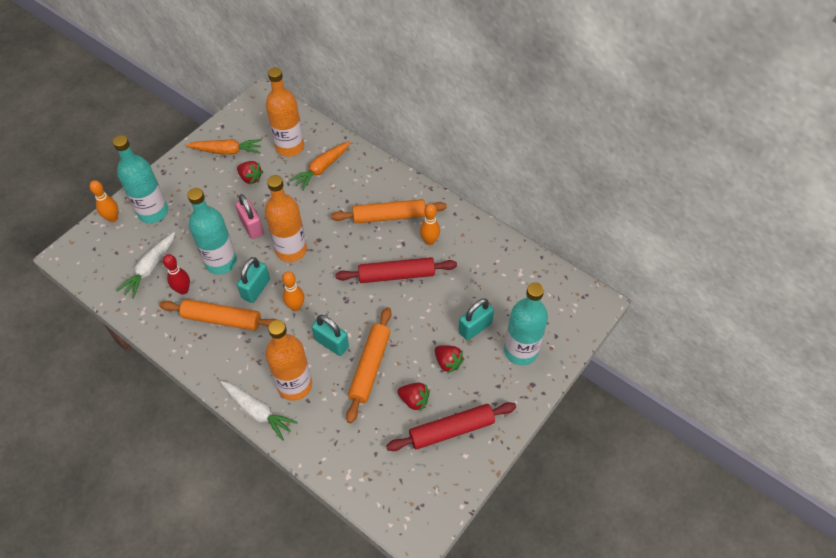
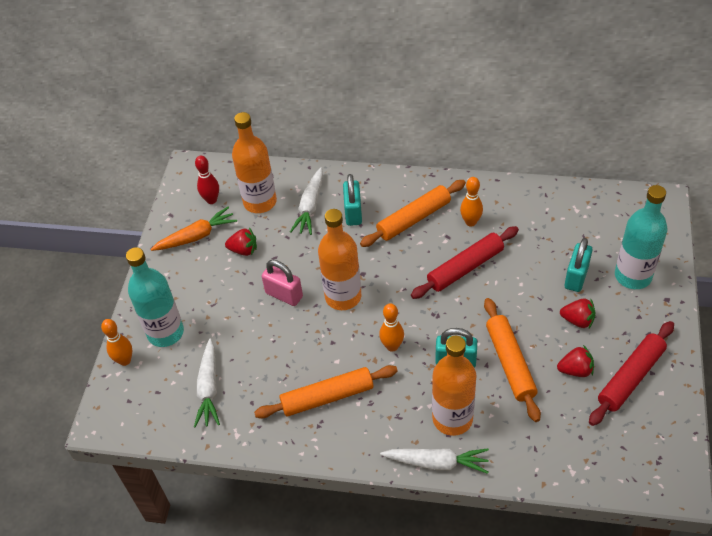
camera: 25 degrees left, 5 degrees down
(183, 290) = (262, 390): red bowling pin -> red bowling pin (211, 200)
(221, 262) = (280, 344): turquoise bottle -> none
(256, 289) = (338, 351): turquoise padlock -> turquoise padlock (353, 213)
(322, 168) = (310, 207): orange carrot -> white carrot

